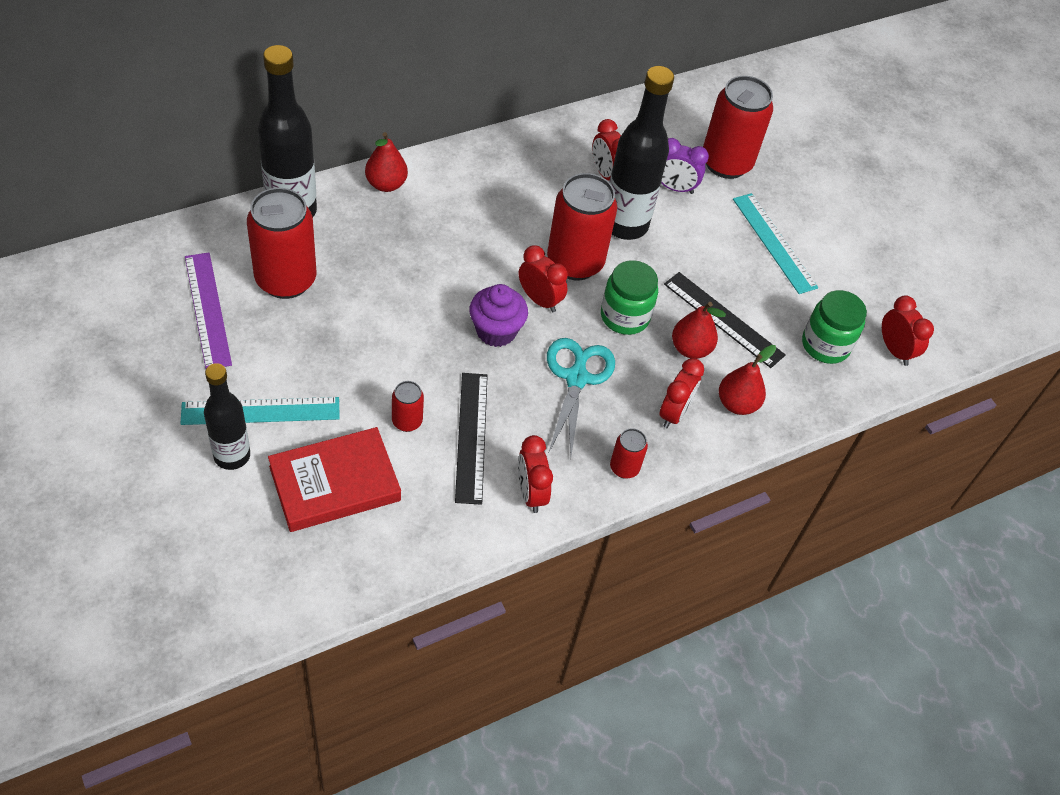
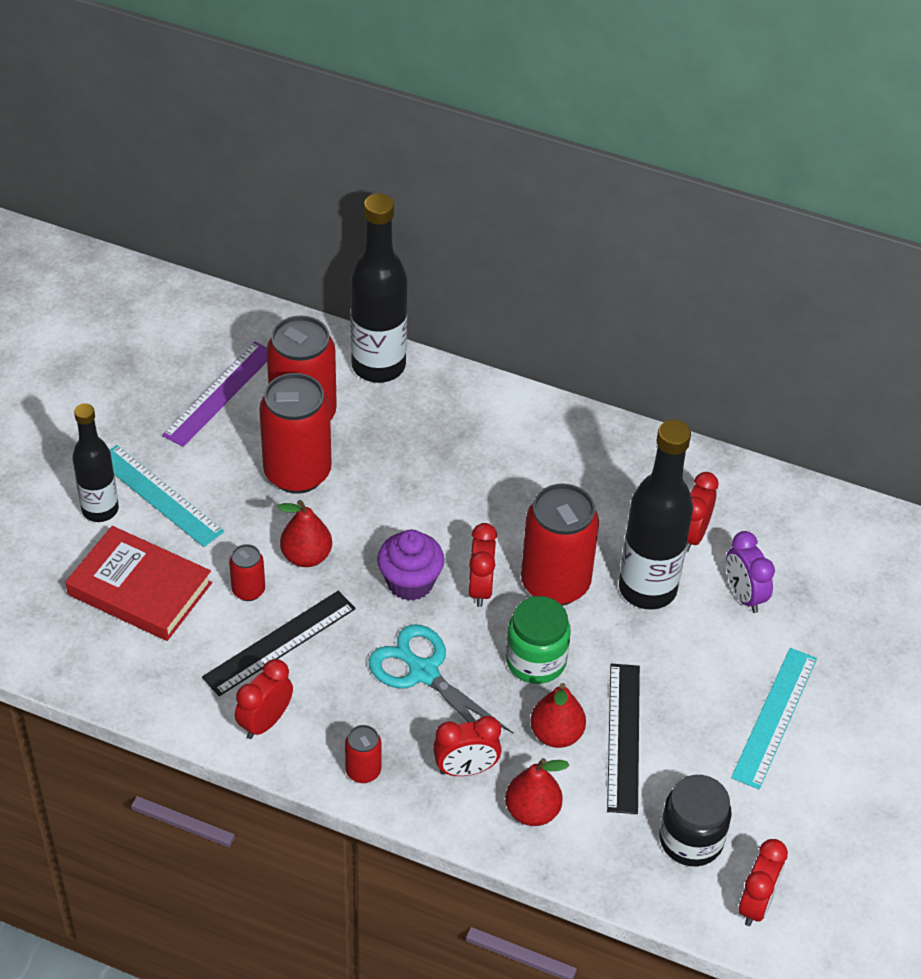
camera: 55 degrees right, 5 degrees down
(386, 184) = (482, 400): red pear -> red pear (306, 556)
(576, 378) = (423, 672): turquoise scissors -> turquoise scissors turned 105 degrees counterclockwise
(726, 163) = (832, 613): red can -> red can (297, 473)
(825, 345) = (691, 840): green jar -> black jar

